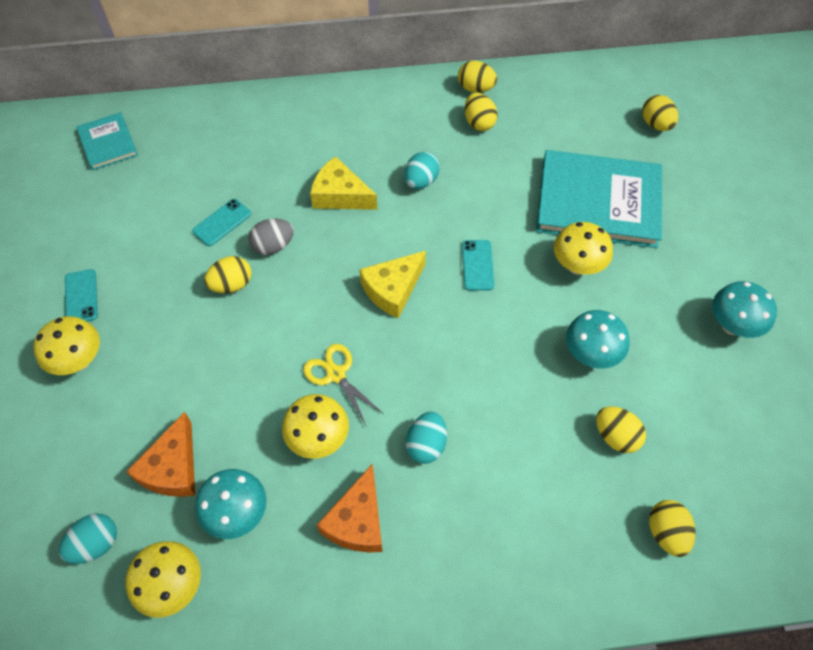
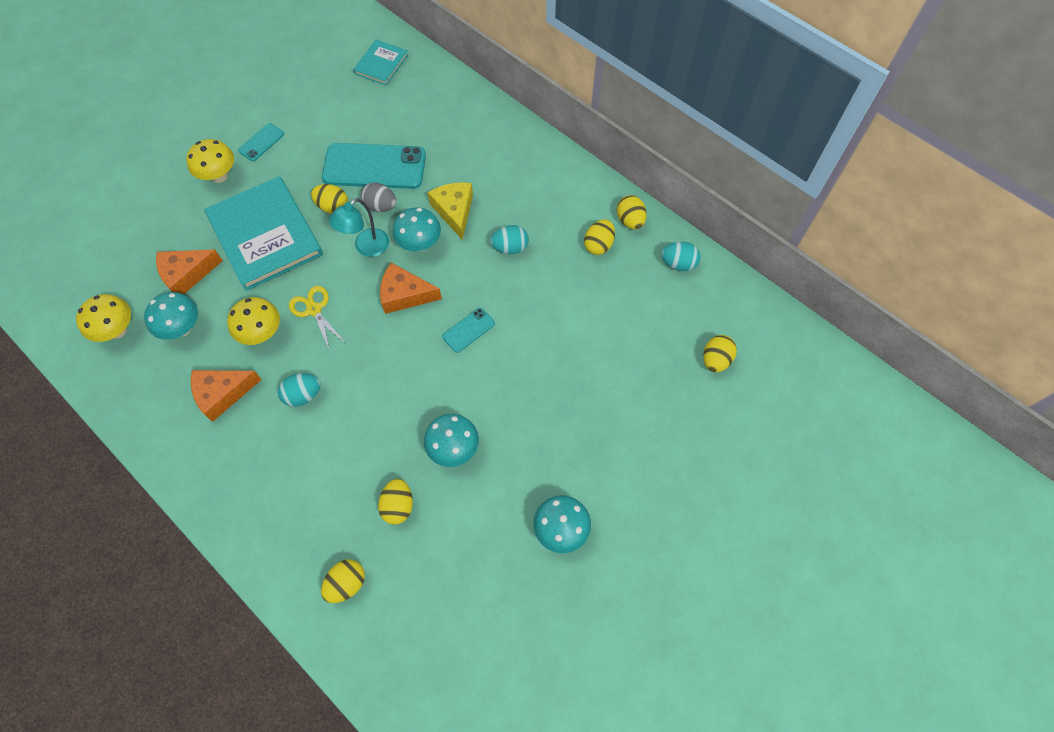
camera: 50 degrees right, 5 degrees up
(96, 544) = (116, 275): turquoise egg -> turquoise egg (678, 264)
(222, 222) = (374, 166): turquoise phone -> turquoise phone, size x2.15
(308, 287) = (366, 248): none -> turquoise lamp
(336, 374) = (314, 310): yellow scissors -> yellow scissors turned 45 degrees counterclockwise
(348, 243) = (419, 244): none -> turquoise mushroom
(393, 289) = (405, 295): yellow cheese -> orange cheese
(577, 266) = (524, 392): yellow mushroom -> none
(598, 202) = (596, 369): turquoise book -> turquoise book (265, 235)

